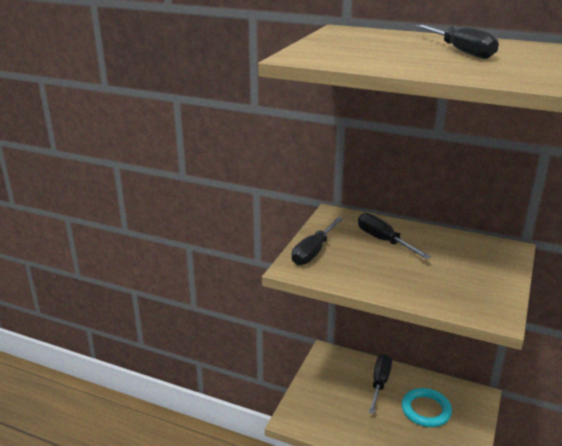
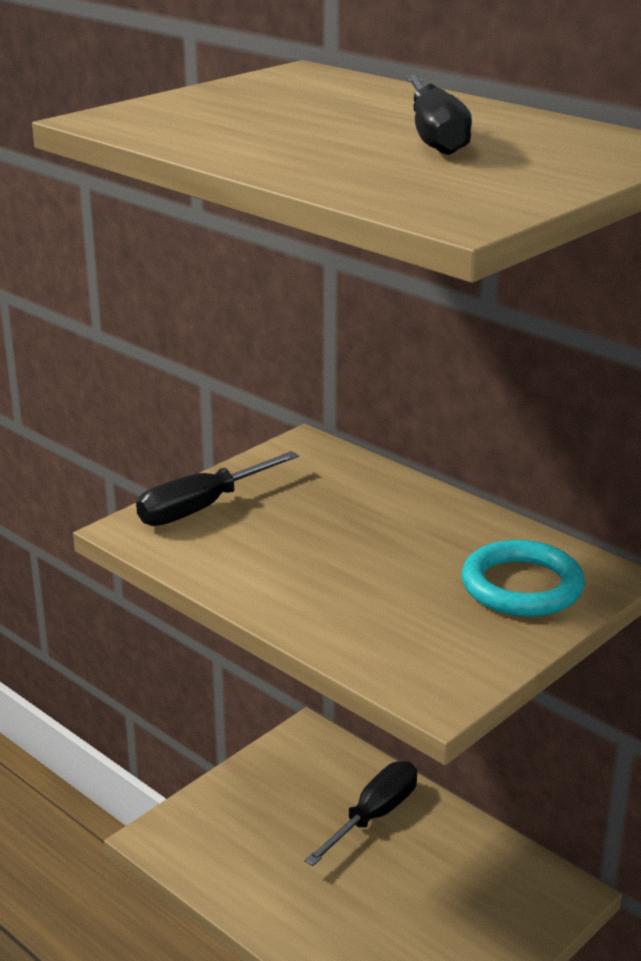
camera: 20 degrees right, 0 degrees up
(384, 241) = (354, 512): black screwdriver -> none
(426, 410) = (431, 889): turquoise ring -> turquoise ring (522, 586)

